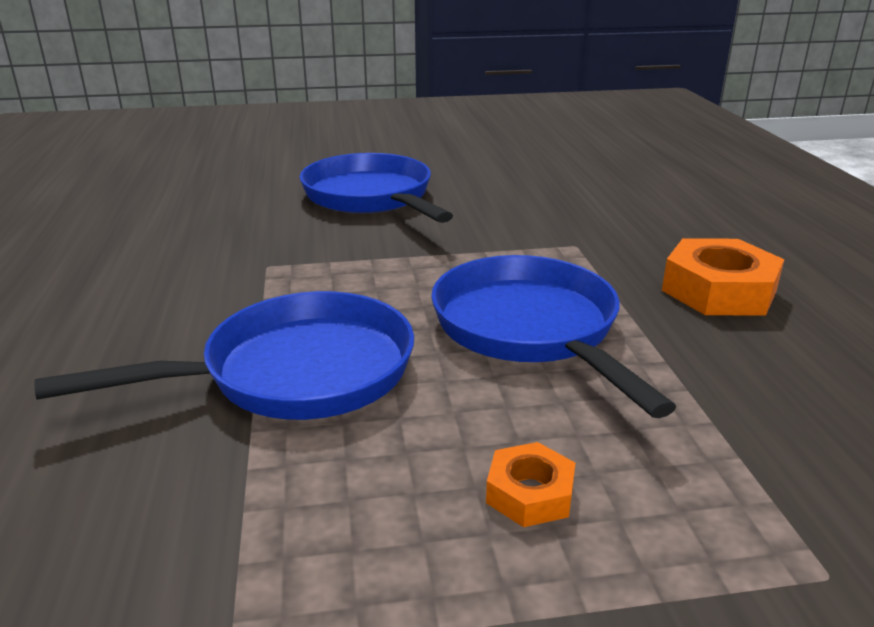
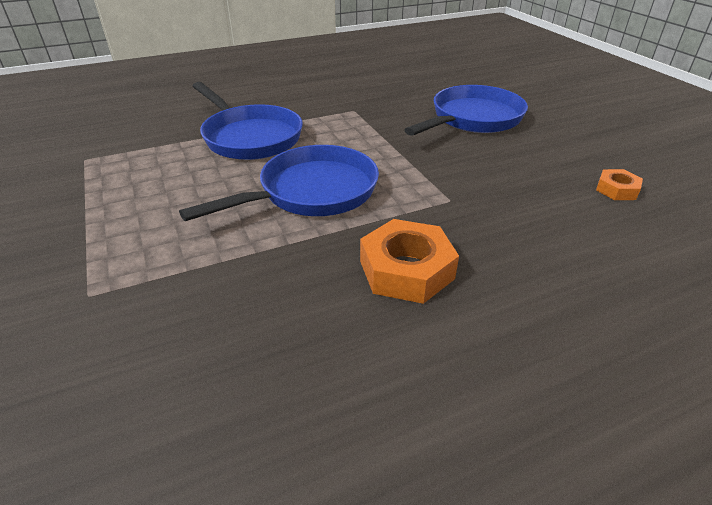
camera: 75 degrees right, 10 degrees up
(530, 493) = (159, 205): orange nut -> orange nut (616, 190)

